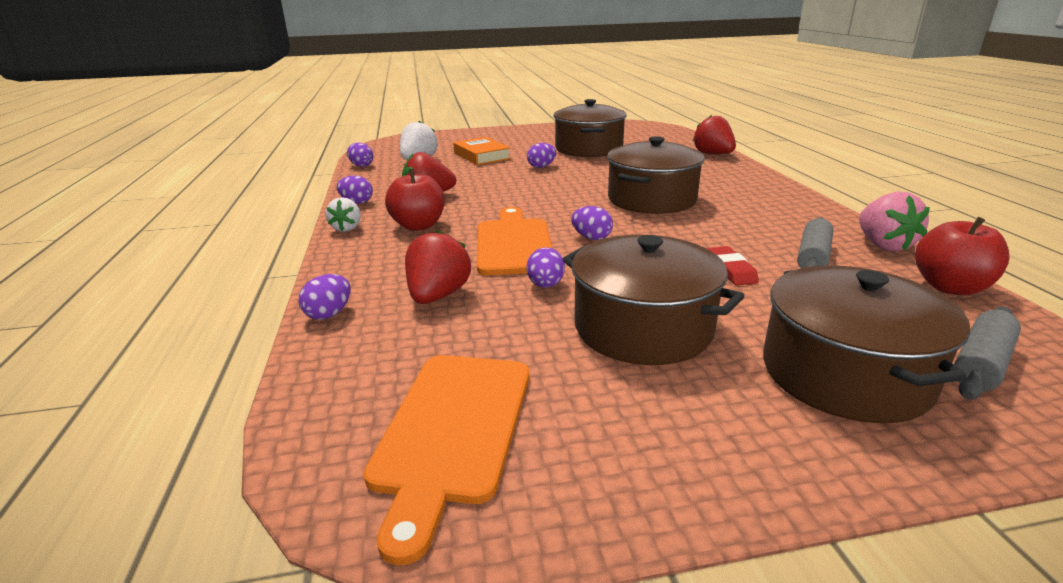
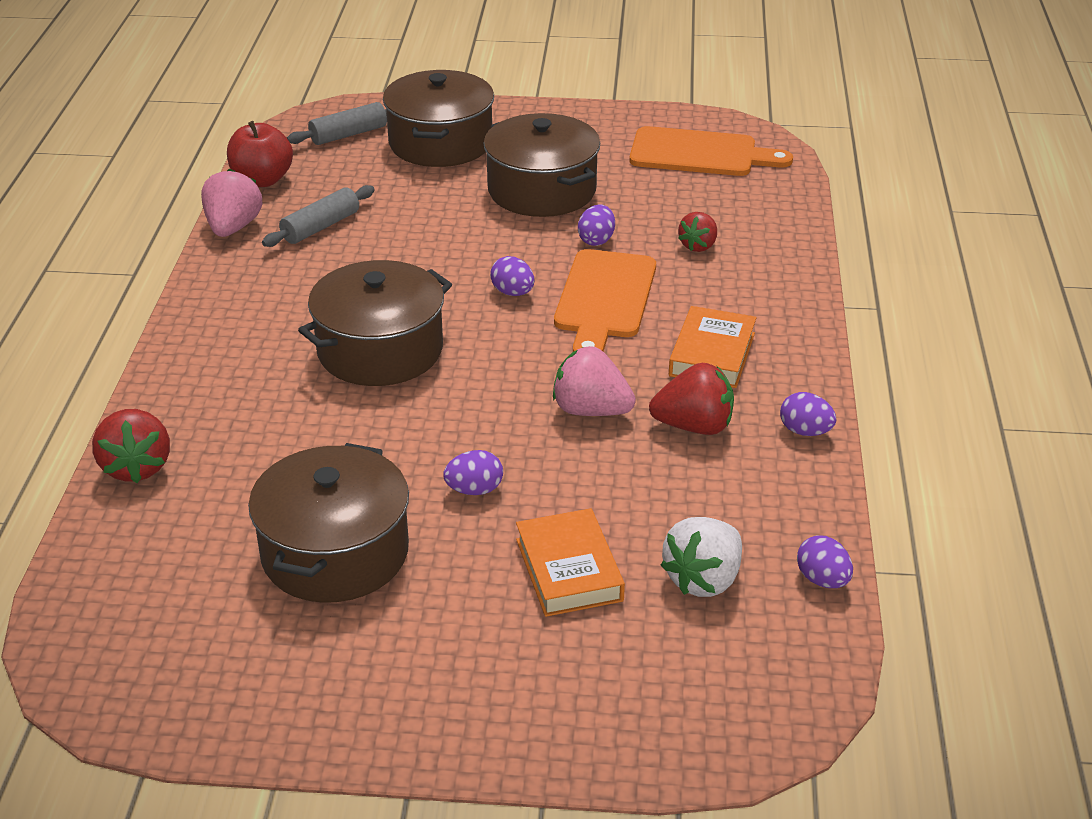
camera: 165 degrees left, 10 degrees up
(329, 314) = (795, 244): purple egg -> none
(347, 228) = (806, 368): white strawberry -> none
(418, 226) = (712, 354): red apple -> orange book
(438, 296) = (698, 246): red strawberry -> red strawberry, size x0.65
(452, 430) = (700, 154): orange cutting board -> orange cutting board turned 75 degrees clockwise
(495, 194) = (591, 410): none -> pink strawberry
(730, 270) = (415, 226): red eraser -> none

